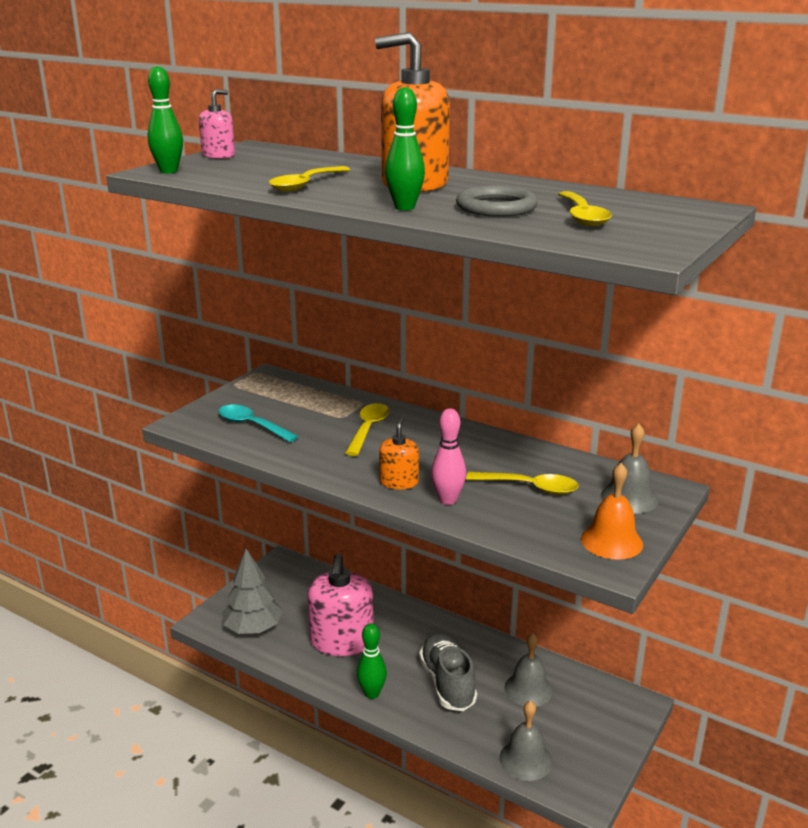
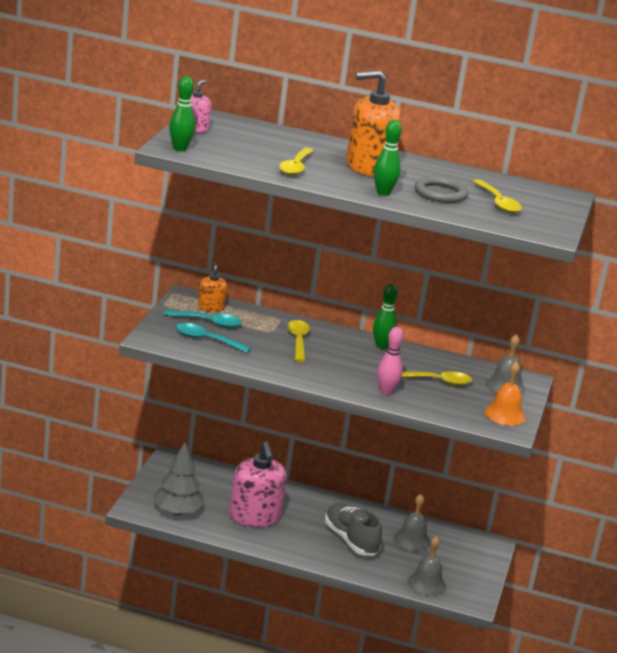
camera: 20 degrees left, 0 degrees up
(270, 405) = (208, 322): none -> turquoise spoon
(372, 693) = (297, 550): green bowling pin -> green bowling pin (381, 346)
(399, 482) = (345, 380): orange soap dispenser -> orange soap dispenser (211, 307)

